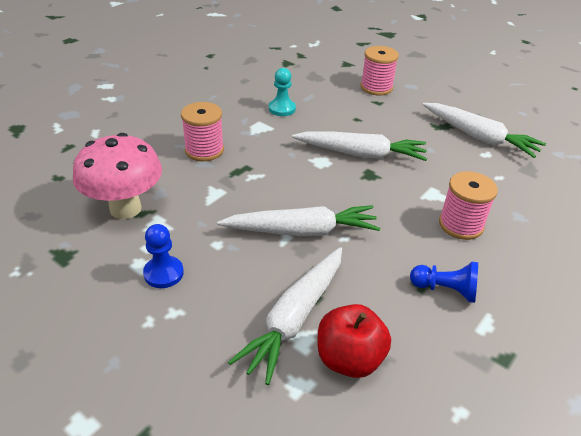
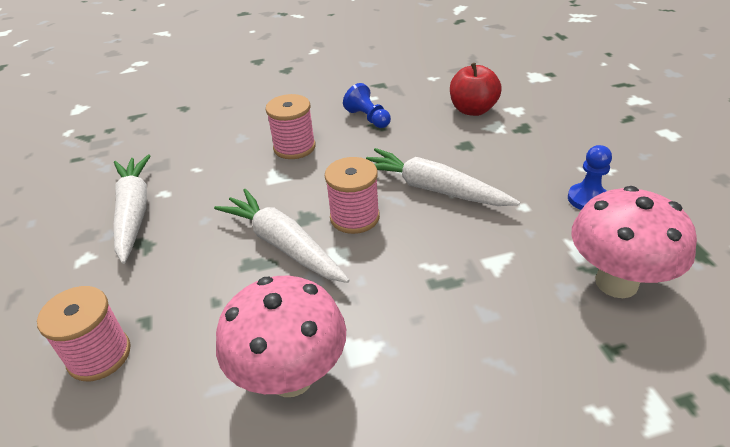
camera: 140 degrees left, 0 degrees up
(204, 150) = (473, 337): pink spool -> pink spool (354, 217)
(282, 109) = (291, 377): turquoise pawn -> pink mushroom
(295, 318) = (491, 137): white carrot -> none

